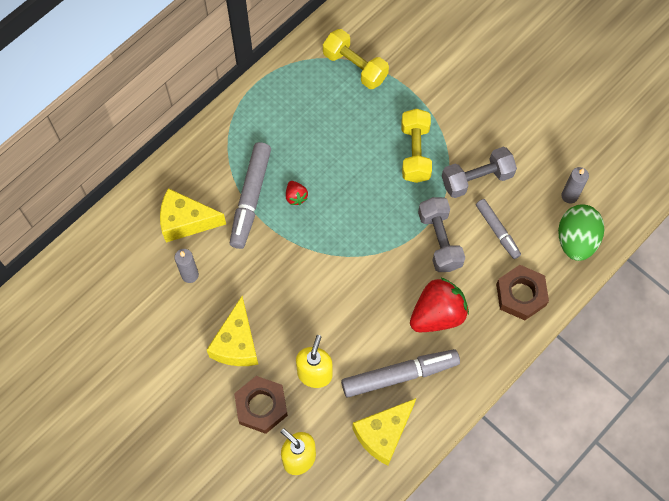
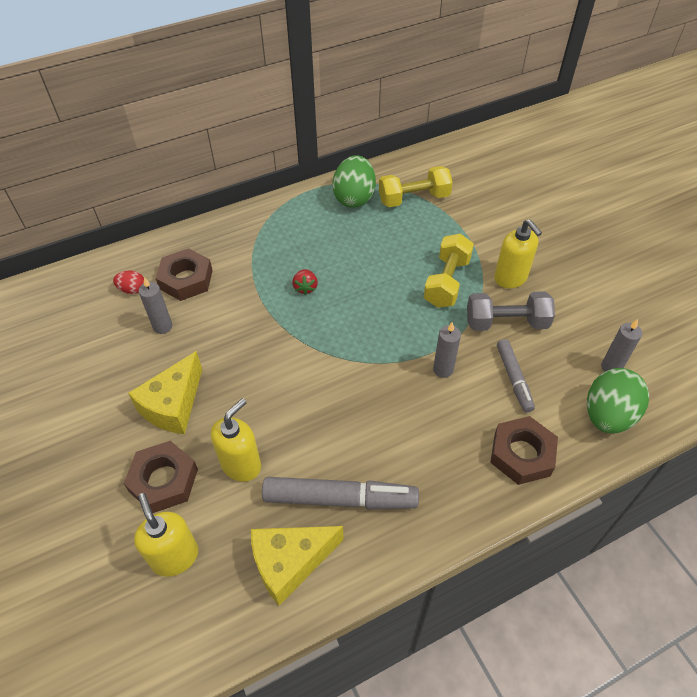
camera: 20 degrees right, 15 degrees down
(143, 247) = (132, 289): none -> red egg
(186, 221) = (186, 279): yellow cheese -> brown nut
(250, 199) = (259, 277): grey marker -> none
(299, 82) = (354, 198): none -> green egg
(355, 67) = (414, 199): yellow dumbbell -> yellow dumbbell turned 75 degrees counterclockwise
(437, 314) = (412, 445): red strawberry -> none
(439, 240) = (443, 369): grey dumbbell -> grey candle
(468, 132) = (510, 278): none -> yellow soap dispenser

